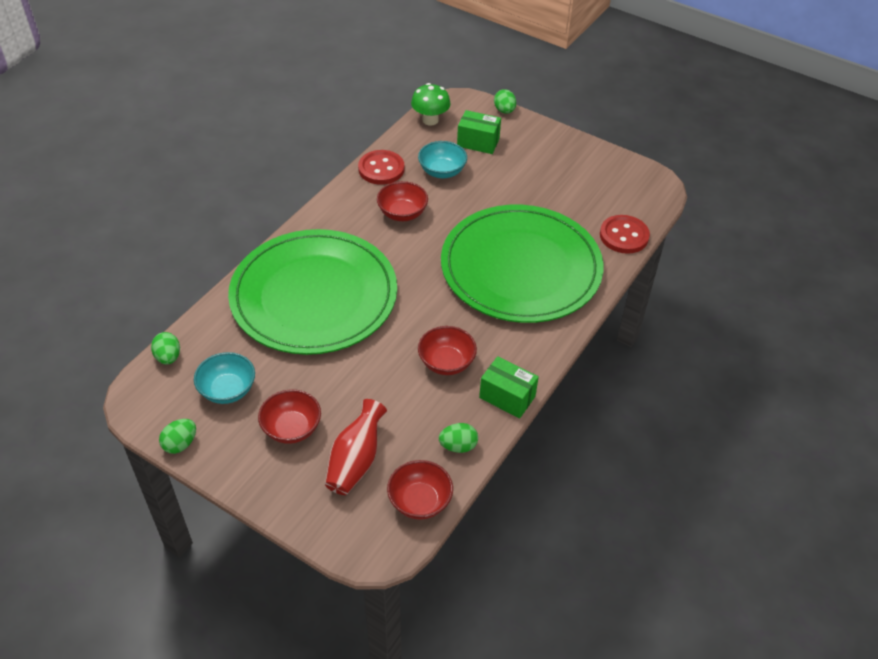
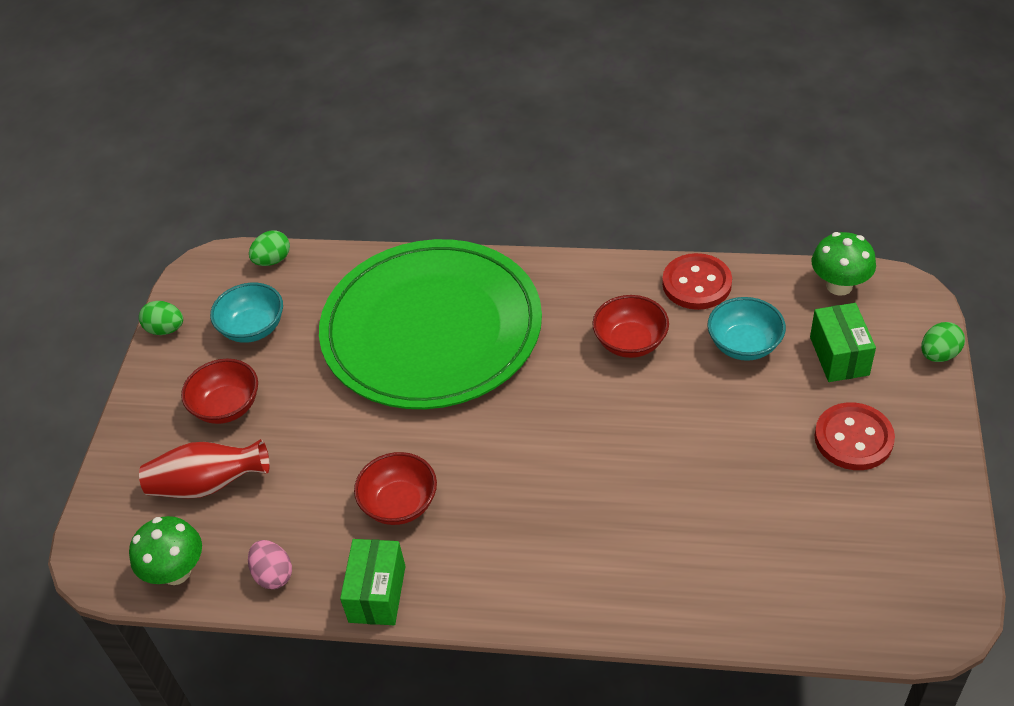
camera: 70 degrees right, 0 degrees up
(420, 501) = (176, 572): red bowl -> green mushroom
(458, 446) = (273, 574): green egg -> pink egg
(521, 268) = (620, 512): green plate -> none
(624, 236) = (781, 615): red button -> red button (853, 438)

